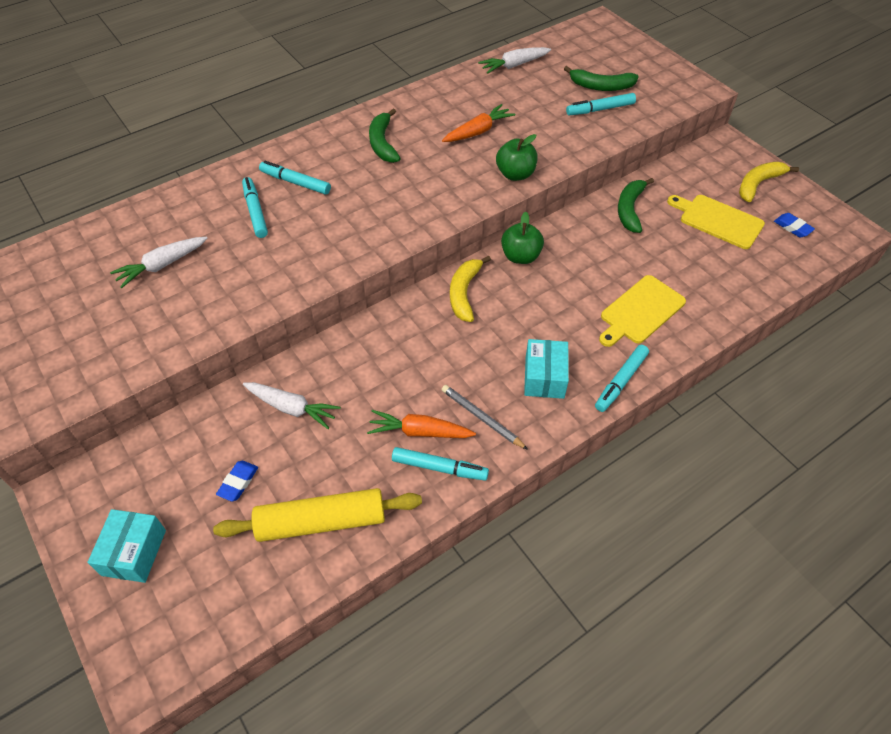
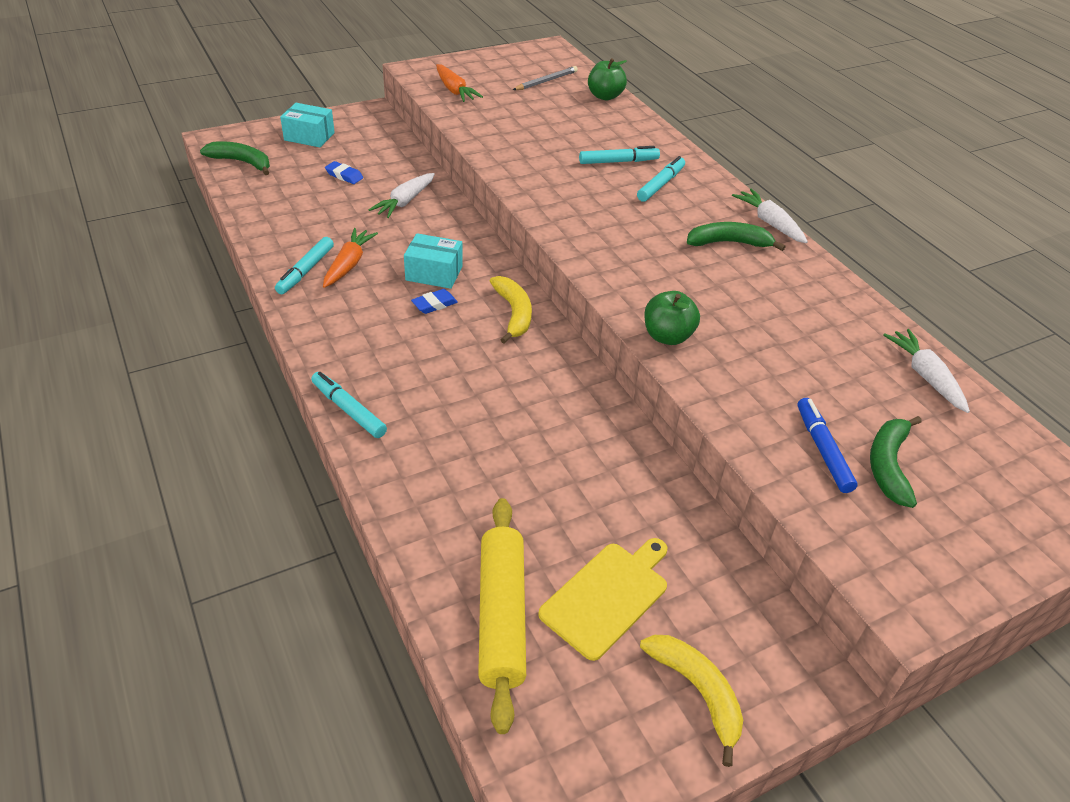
camera: 95 degrees right, 10 degrees down
(161, 266) = (554, 118): white carrot -> white carrot (769, 223)
(321, 522) = (288, 209): yellow rolling pin -> yellow rolling pin (501, 616)
(464, 293) = (514, 313): yellow banana -> yellow banana turned 60 degrees clockwise
(478, 131) = (757, 318): orange carrot -> orange carrot (455, 91)
(482, 418) = (347, 302): grey pencil -> grey pencil (546, 81)
(520, 256) = (563, 365): green apple -> green apple (605, 96)
(544, 377) = (378, 352): turquoise box -> turquoise box (434, 273)
(600, 109) = (822, 450): turquoise marker -> blue marker
(630, 209) = (641, 491): green banana -> green banana (242, 162)
(640, 311) = (447, 453): yellow cutting board -> none
(792, 227) = (579, 705): blue eraser -> blue eraser (434, 304)

